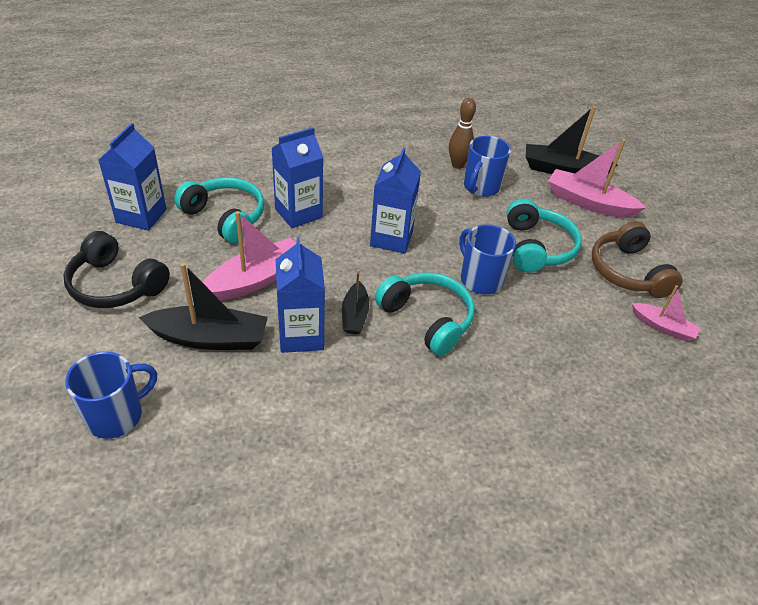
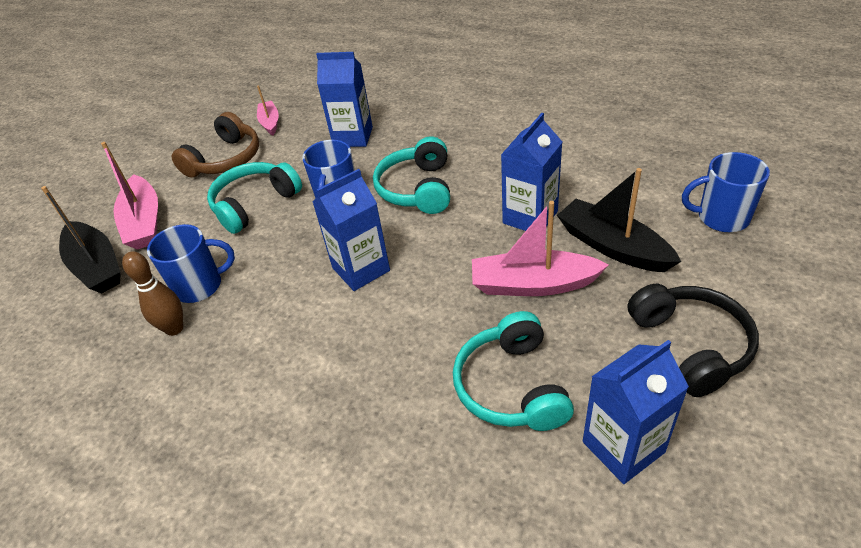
camera: 130 degrees left, 0 degrees up
(298, 213) = (421, 348): blue carton -> blue carton (353, 137)
(355, 315) = (471, 214): black boat -> none

